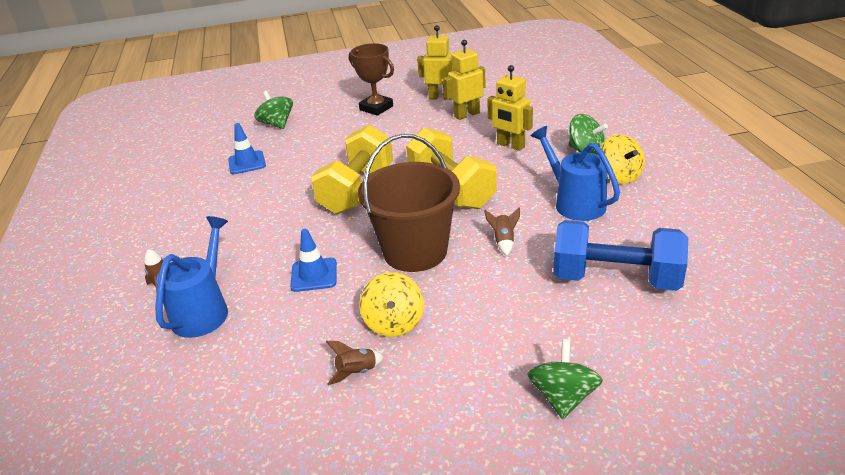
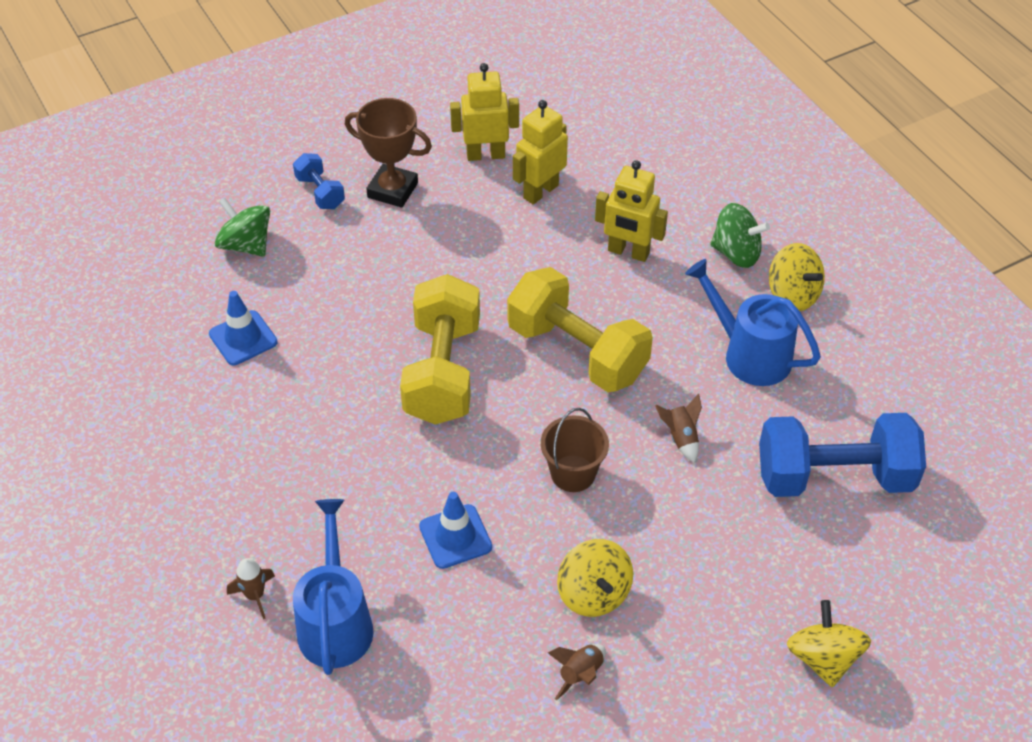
camera: 20 degrees left, 15 degrees up
(333, 106) = (320, 192): none -> blue dumbbell
(415, 251) = (573, 473): brown bucket -> brown bucket, size x0.52
(563, 397) = (823, 658): green spinning top -> yellow spinning top

